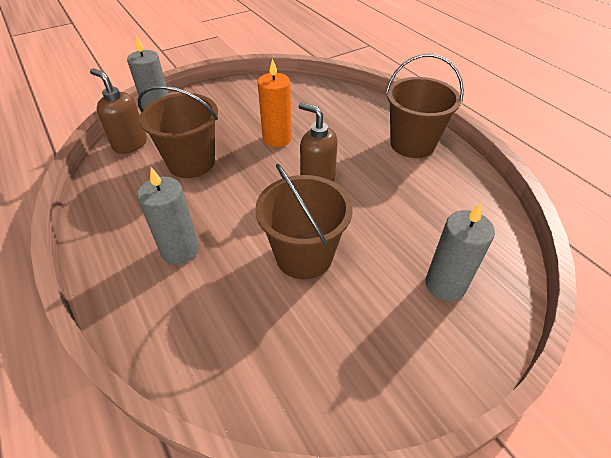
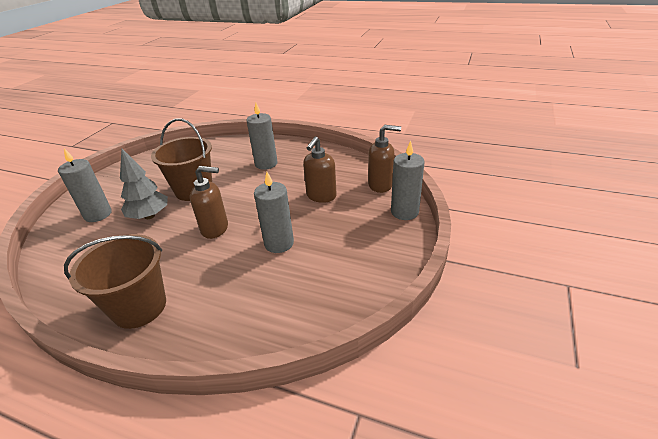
camera: 145 degrees right, 10 degrees down
(191, 162) = (321, 196): brown bucket -> brown soap dispenser
(277, 139) = (279, 243): orange candle -> grey candle
(377, 240) = (149, 216): none -> grey tree

